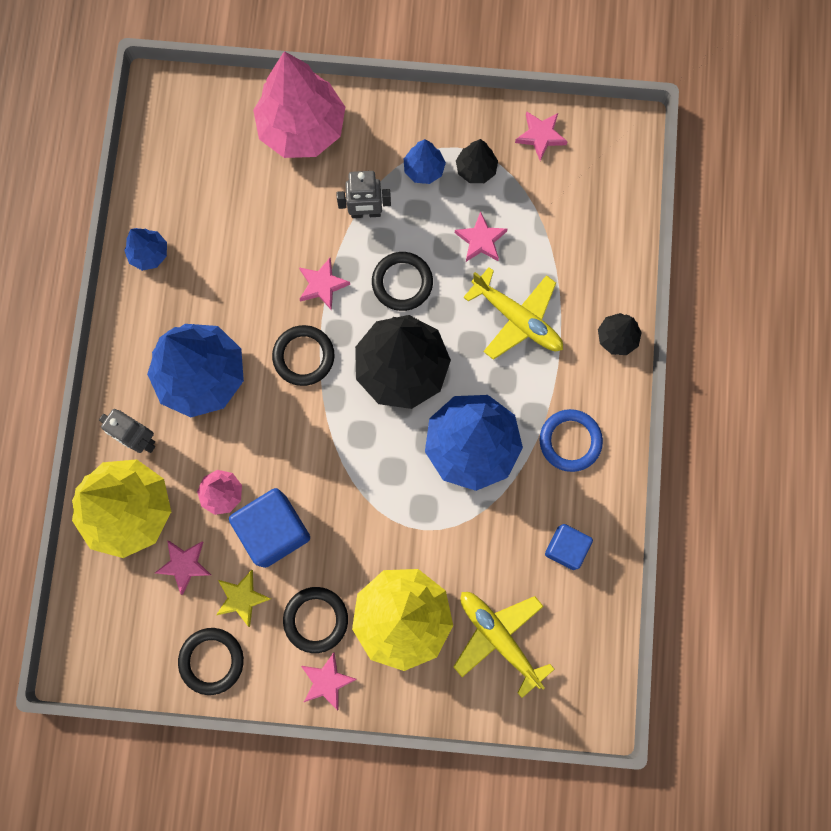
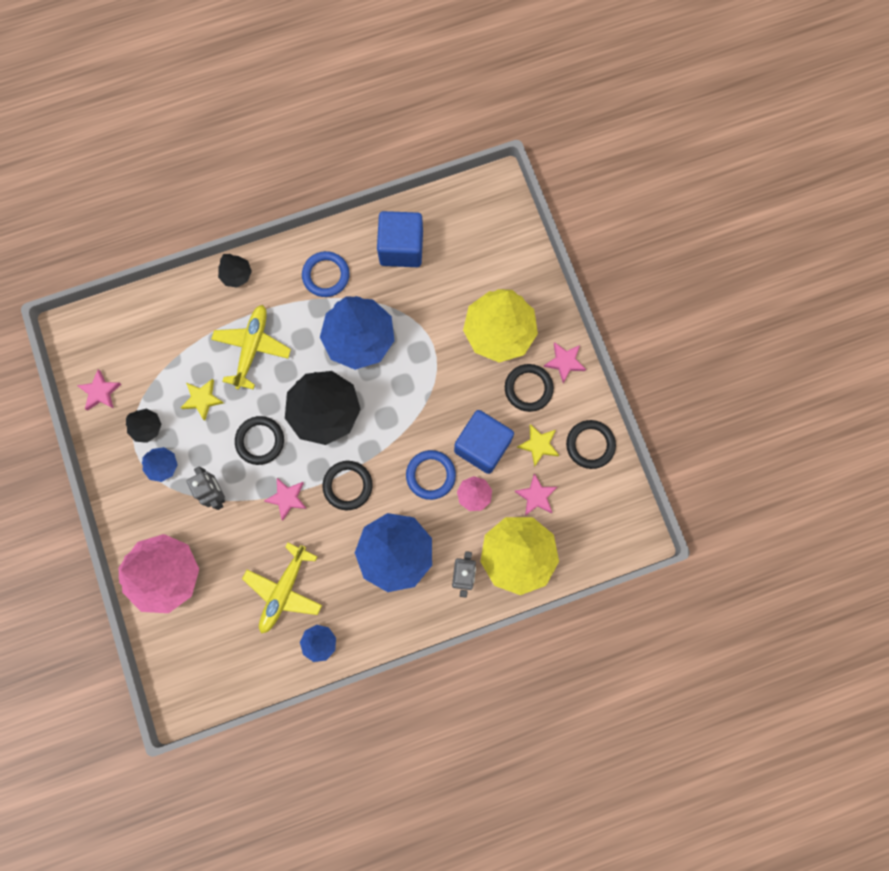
camera: 115 degrees left, 0 degrees up
(269, 454) = (430, 475): none -> blue ring
(480, 240) = (202, 399): pink star -> yellow star
(499, 638) = (481, 265): yellow plane -> yellow plane (284, 590)
(566, 548) = (401, 248): blue cube -> blue cube, size x1.66

